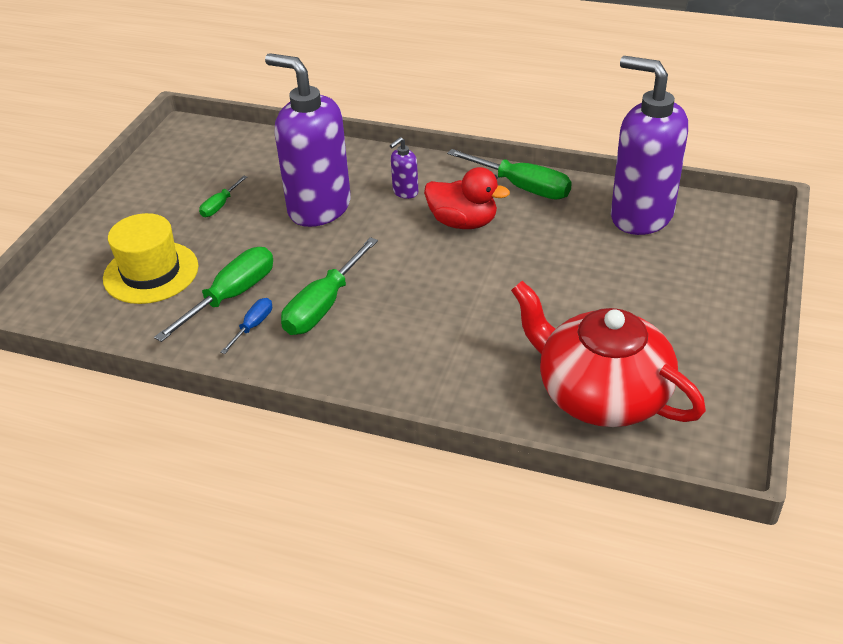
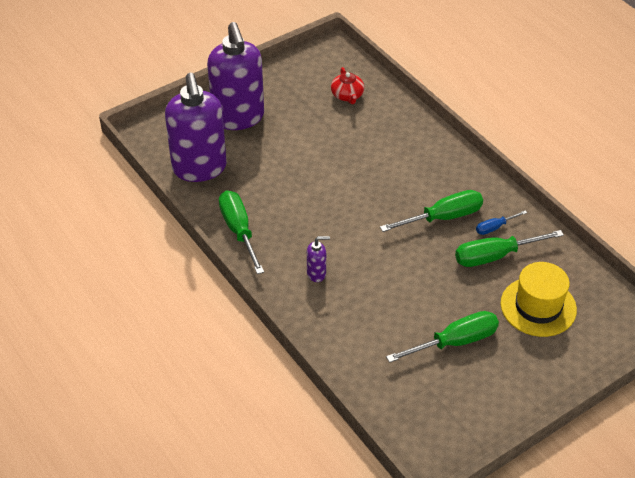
camera: 145 degrees left, 5 degrees up
(220, 205) = (454, 342): green screwdriver -> green screwdriver, size x1.92
(319, 208) = (387, 295): purple soap dispenser -> purple soap dispenser (238, 118)
(463, 222) = (305, 226): red duck -> none
(600, 393) = (347, 95): red teapot -> red teapot, size x0.44

